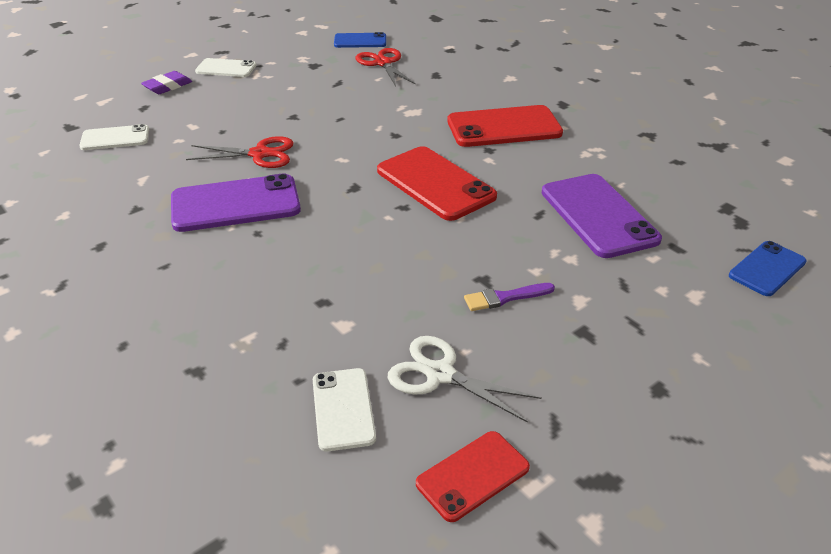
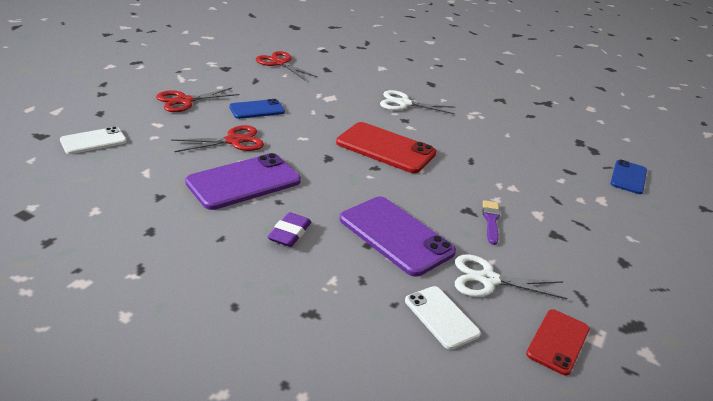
camera: 25 degrees left, 5 degrees down
(168, 86) = (109, 94): purple eraser -> purple eraser (289, 233)
(226, 68) = (151, 75): white phone -> none
(240, 101) = (184, 101): none -> red scissors
(360, 41) = (249, 47): blue phone -> blue phone (257, 109)
(504, 127) = (403, 103): red phone -> white scissors
(505, 298) = (491, 220): purple brush -> purple brush turned 135 degrees clockwise
(598, 215) = (509, 157): purple phone -> purple phone (396, 235)

